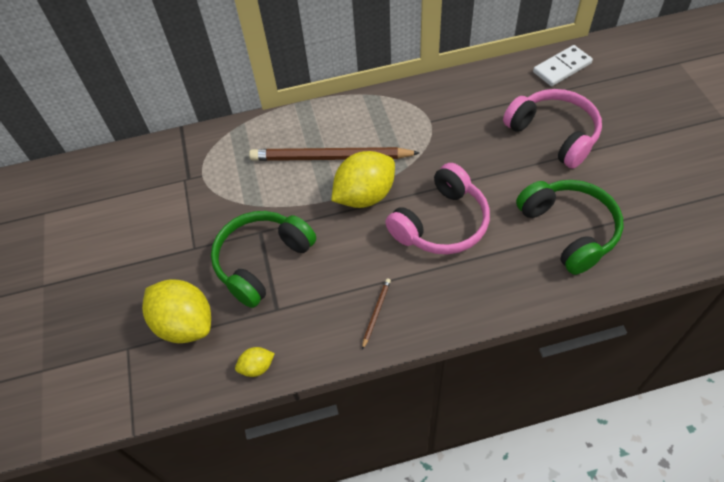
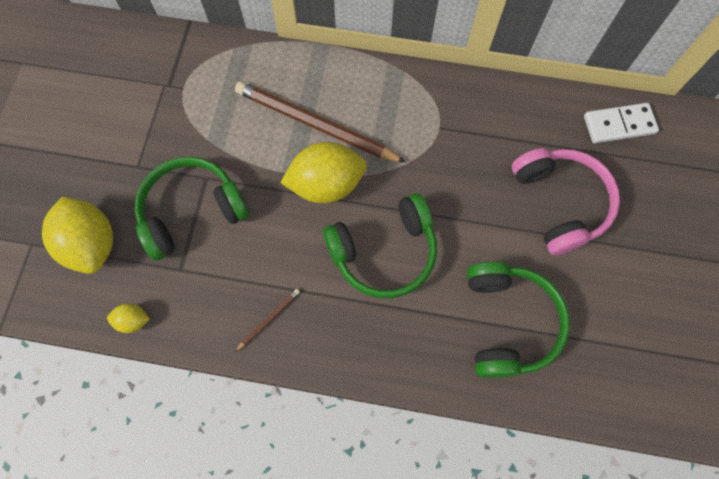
camera: 20 degrees right, 15 degrees up
(441, 223) = (384, 252): pink headphones -> green headphones

